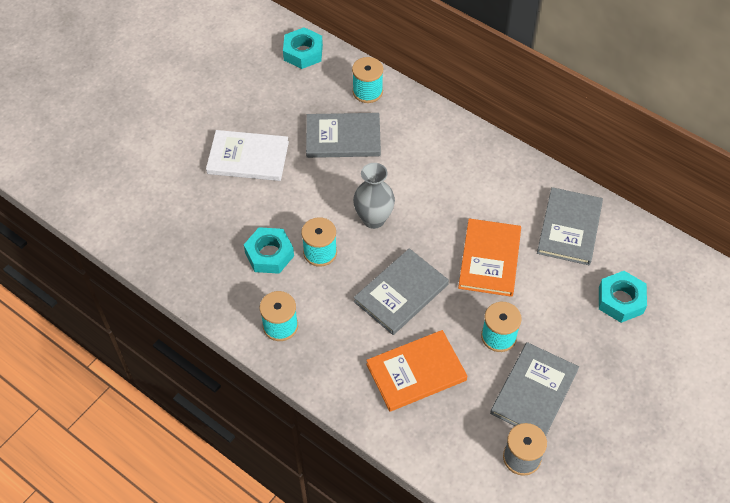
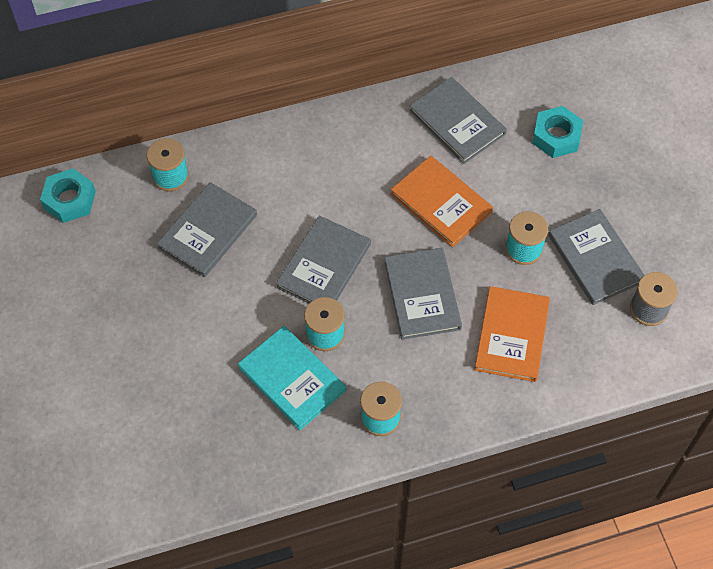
camera: 55 degrees left, 5 degrees up
(248, 158) = (160, 329): white book -> none
(269, 254) = (292, 379): turquoise nut -> turquoise book
(373, 219) = (324, 266): grey vase -> grey book

